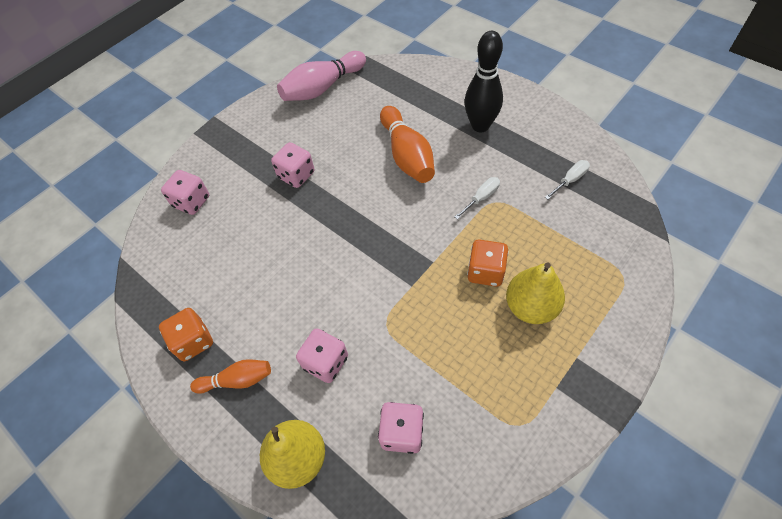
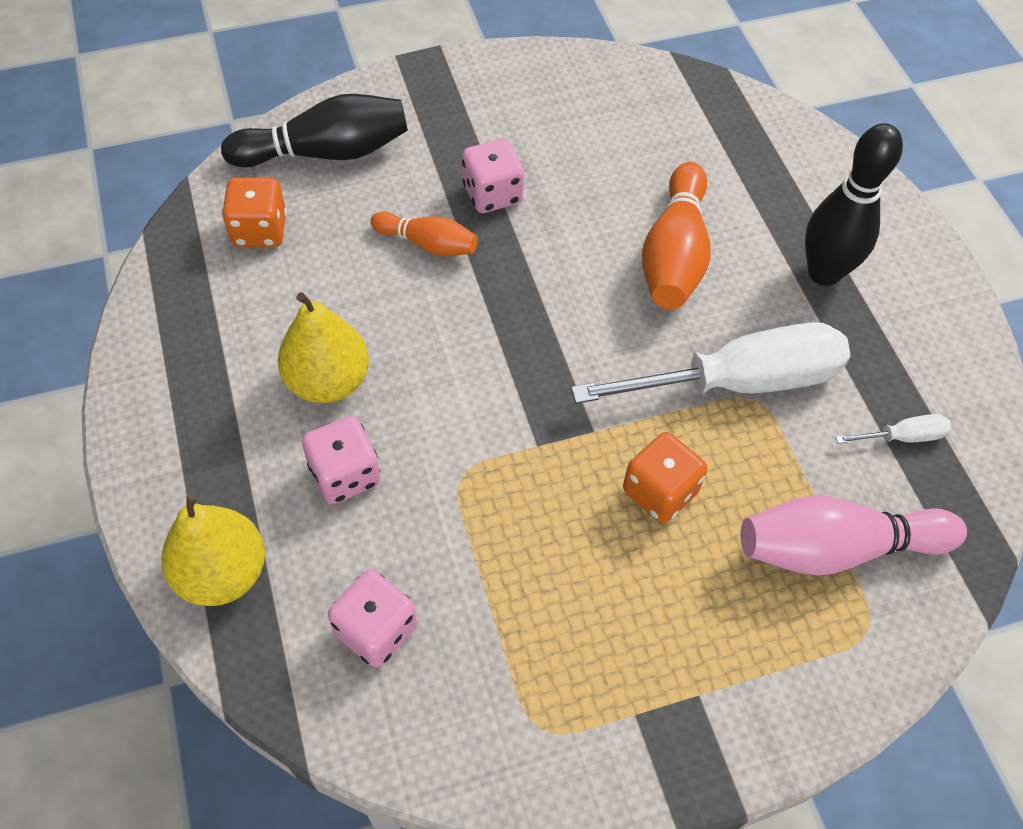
camera: 25 degrees right, 0 degrees up
(191, 202) = (326, 152): pink dice -> black bowling pin
(193, 341) = (200, 342): orange dice -> orange dice (259, 230)
(237, 380) = (218, 426): orange bowling pin -> orange bowling pin (428, 244)
(322, 88) = (624, 84): pink bowling pin -> pink bowling pin (836, 548)
(481, 198) = (738, 382): white screwdriver -> white screwdriver, size x2.45
(530, 307) = (687, 582): yellow pear -> yellow pear (328, 381)

